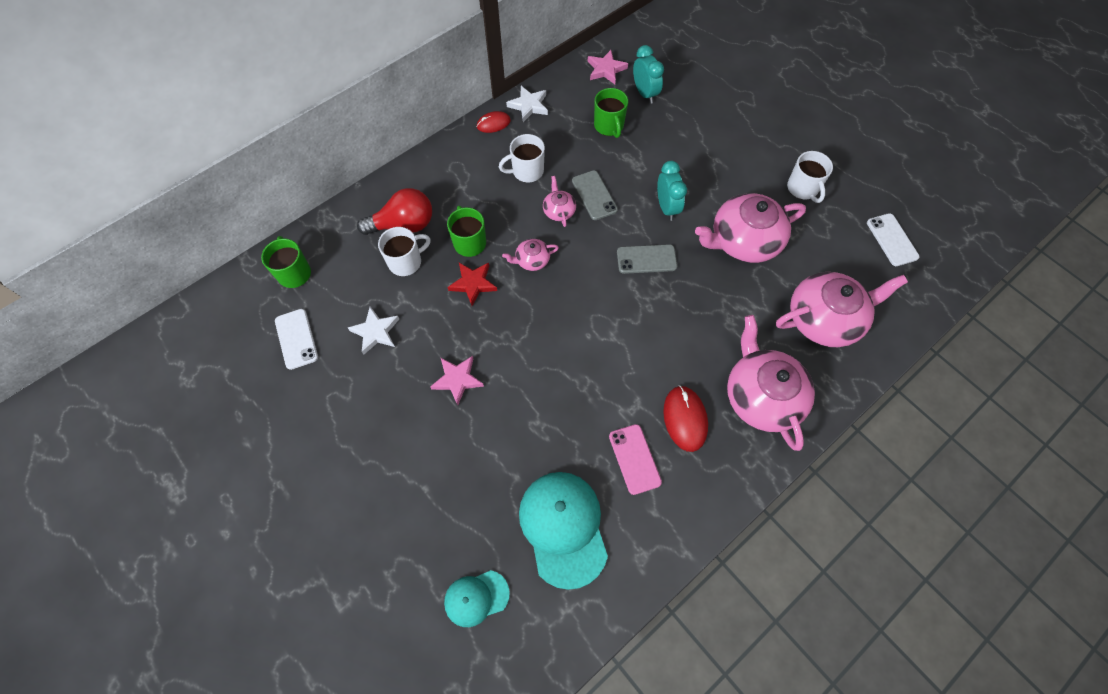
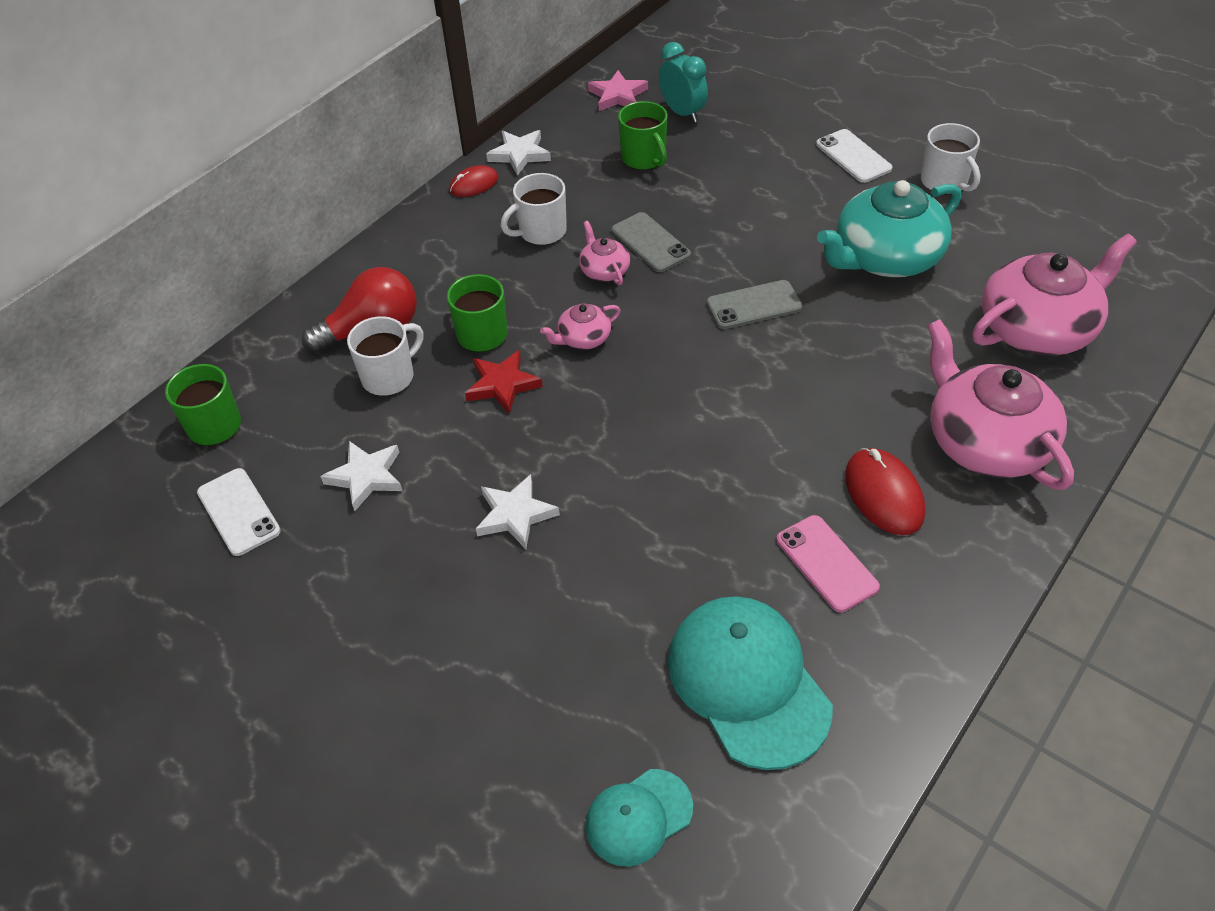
camera: 10 degrees left, 15 degrees down
(457, 380) = (515, 515): pink star -> white star
(667, 207) = (761, 238): turquoise clock -> none
(743, 241) = (885, 257): pink teapot -> turquoise teapot
(892, 240) = (1091, 218): white phone -> white phone (853, 156)

